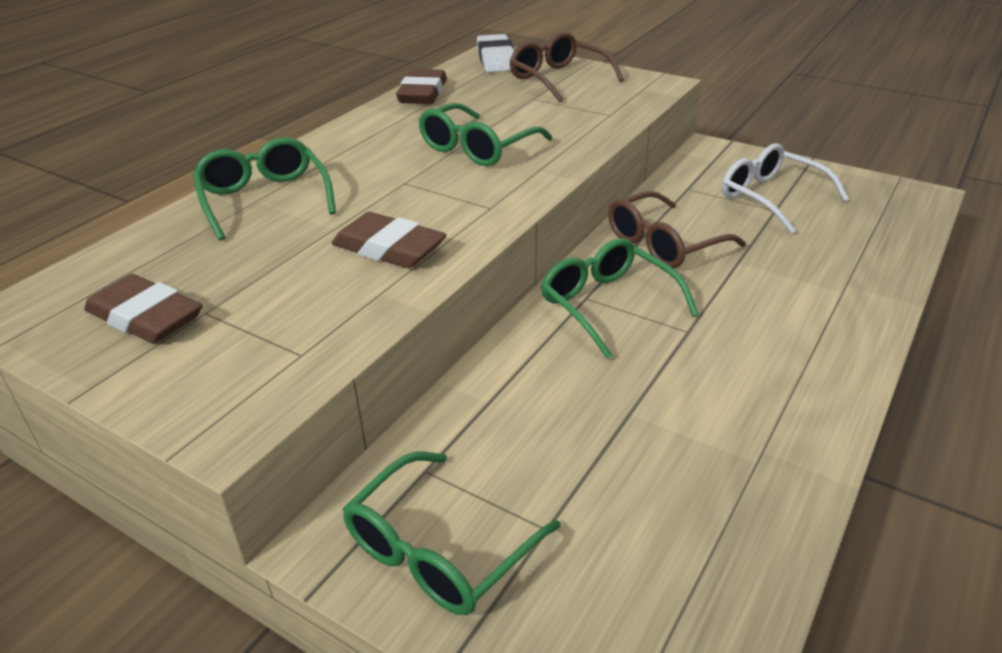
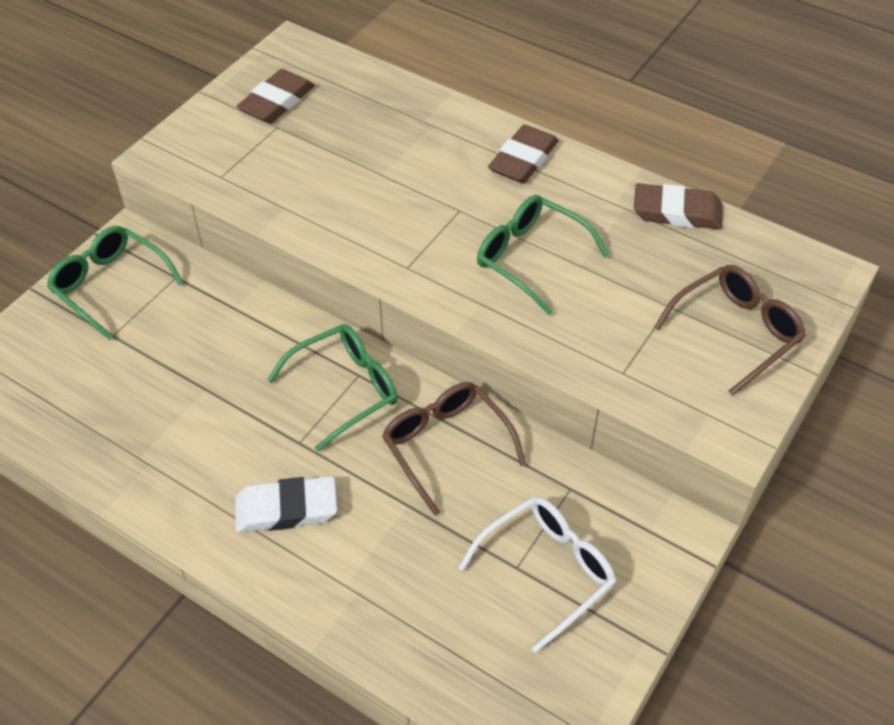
camera: 90 degrees right, 15 degrees up
(264, 199) = (435, 130): green glasses -> none
(389, 248) = (346, 208): brown eraser -> brown eraser (523, 159)
(496, 59) = (800, 274): white eraser -> white eraser (286, 509)

